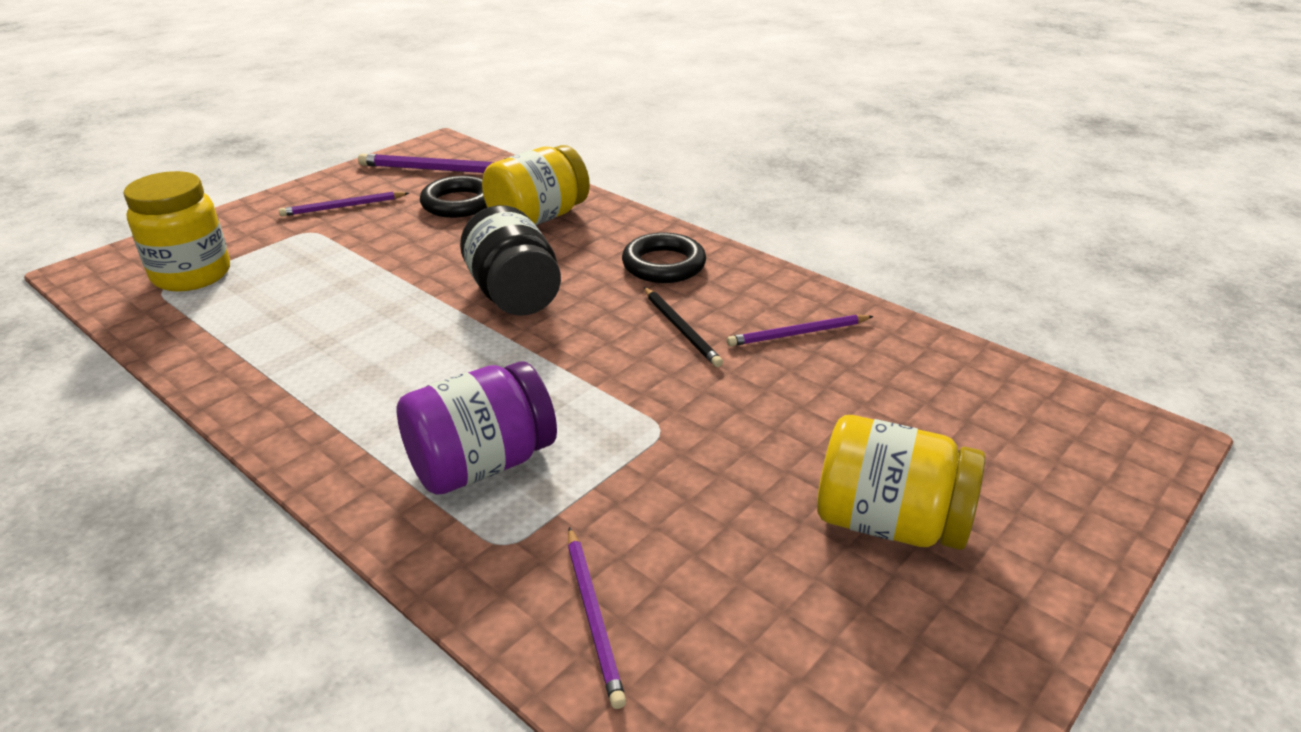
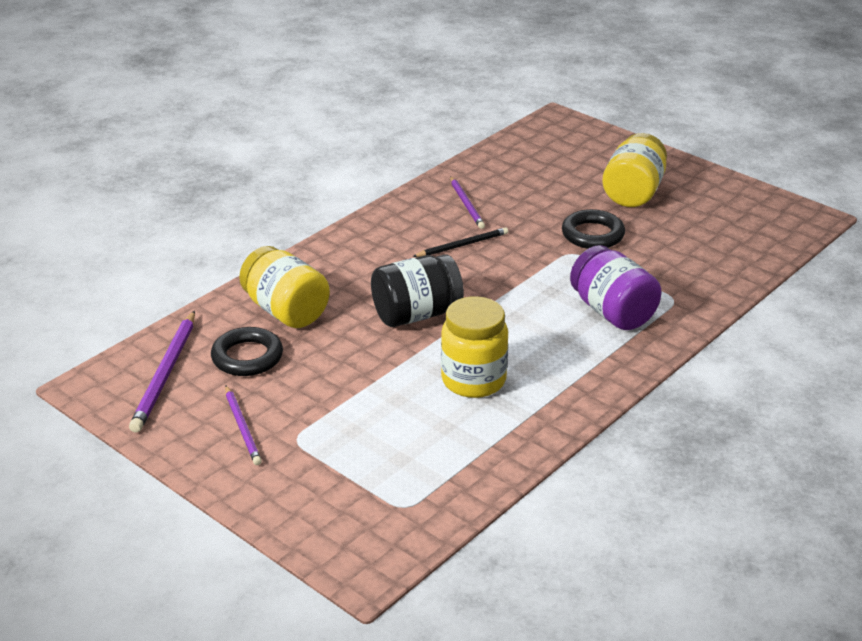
camera: 90 degrees left, 0 degrees up
(192, 275) = (378, 494): yellow jar -> yellow jar (473, 380)
(593, 616) = (714, 271): purple pencil -> none
(663, 265) = (373, 251): black ring -> black ring (592, 234)

